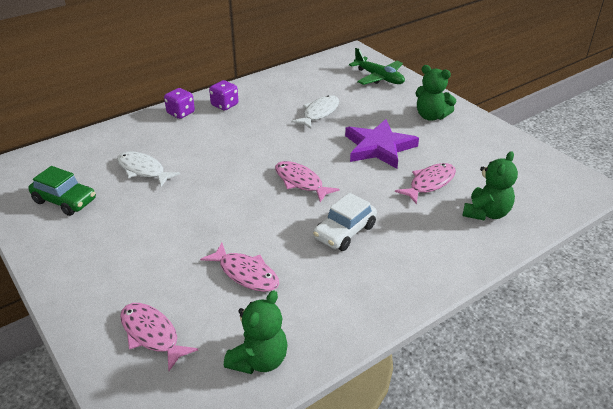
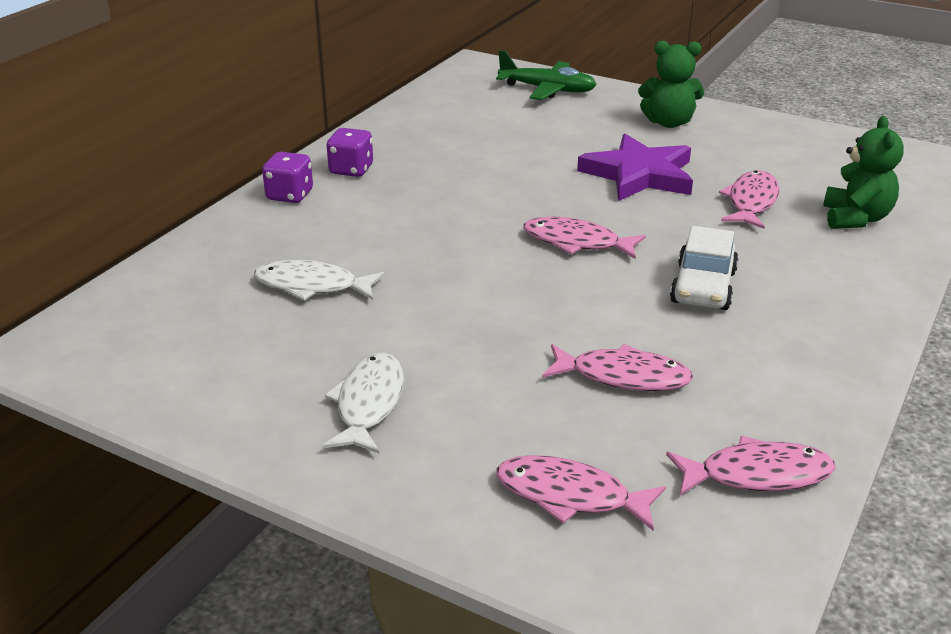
camera: 25 degrees left, 5 degrees down
(65, 201) = (221, 362): green car -> none
(259, 360) = (757, 475): green teddy bear -> pink fish
(319, 113) = (509, 150): white fish -> white fish (368, 404)

